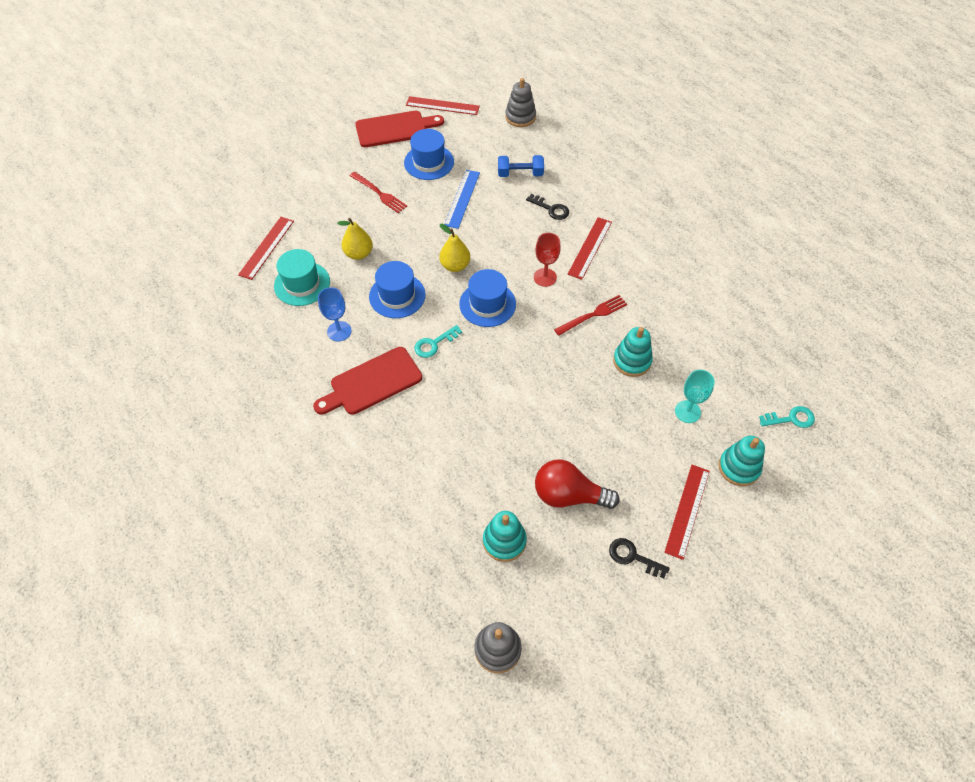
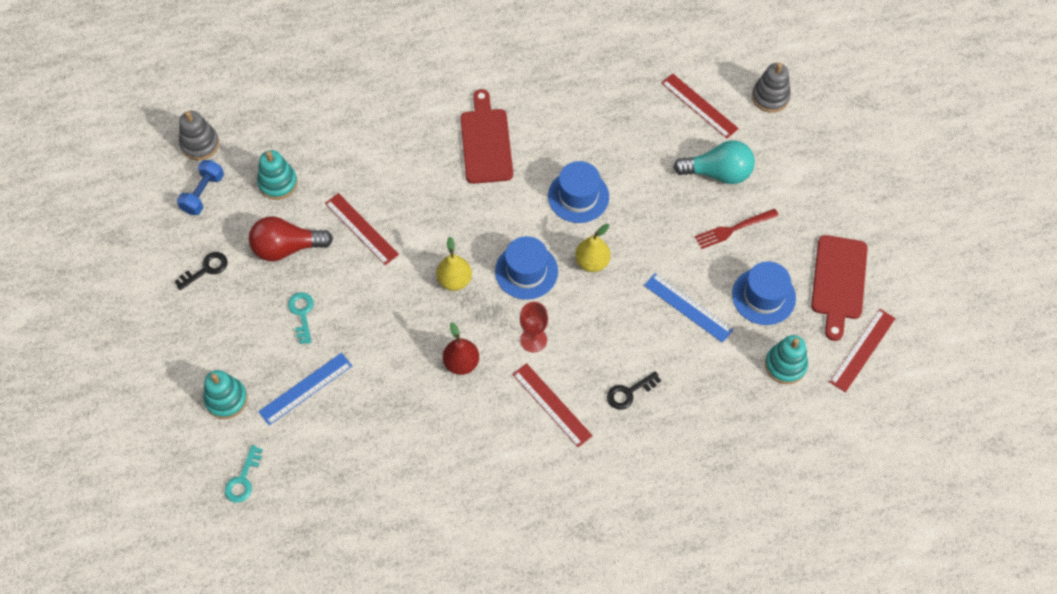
camera: 115 degrees right, 5 degrees up
(302, 284) = (635, 122): turquoise hat -> none
(330, 216) = (718, 173): none -> turquoise light bulb
(339, 331) = (559, 135): blue goblet -> none
(358, 253) = (652, 181): yellow pear -> yellow pear (454, 280)
(434, 344) = (502, 206): turquoise key -> turquoise key (302, 314)
(520, 117) = (804, 431): grey stacking toy -> grey stacking toy (770, 97)
(520, 174) = (701, 385): blue dumbbell -> blue dumbbell (203, 193)
(569, 495) = (287, 248): red light bulb -> red light bulb turned 135 degrees counterclockwise
(593, 314) = (461, 363): red fork -> red pear
(632, 361) = (388, 369): turquoise stacking toy -> turquoise stacking toy (785, 365)
(687, 411) = (305, 389): turquoise goblet -> blue ruler
(687, 510) = (216, 333): red ruler -> red ruler (361, 229)

